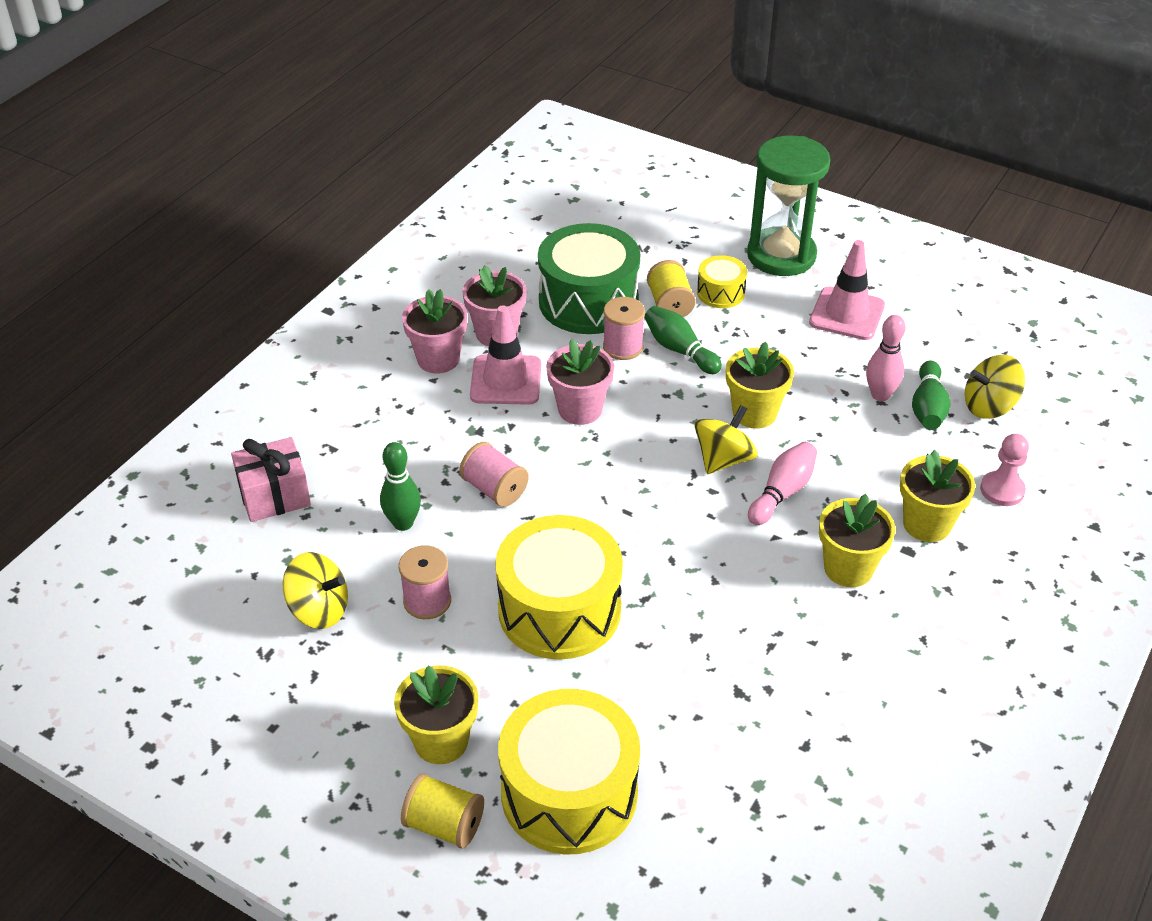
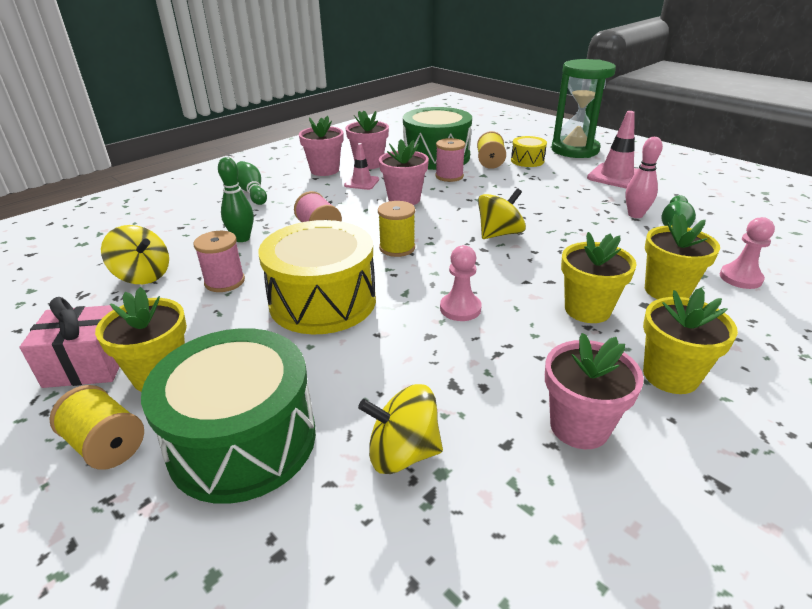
camera: 15 degrees right, 10 degrees down
(274, 495) = (170, 215): pink gift -> pink gift (88, 365)
(506, 380) = (362, 182): pink traffic cone -> pink traffic cone, size x0.62
(569, 793) = (243, 440): yellow drum -> green drum
(608, 507) = (397, 248): none -> yellow spool
(679, 350) = (488, 181): green bowling pin -> green bowling pin (252, 192)
(715, 592) = (460, 308): none -> pink pawn
(754, 413) = (532, 214): yellow flower pot -> yellow flower pot (670, 375)
(782, 492) = (540, 257): pink bowling pin -> none
(864, 714) = (579, 426): none -> pink flower pot
(989, 406) = (728, 229): yellow spinning top -> yellow spinning top (402, 453)

